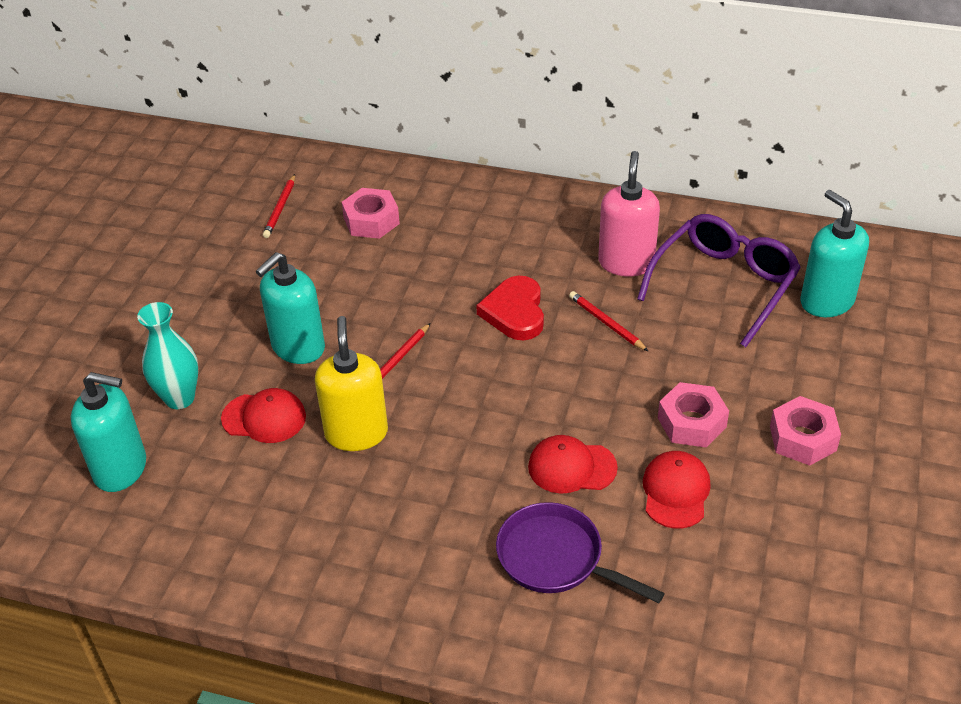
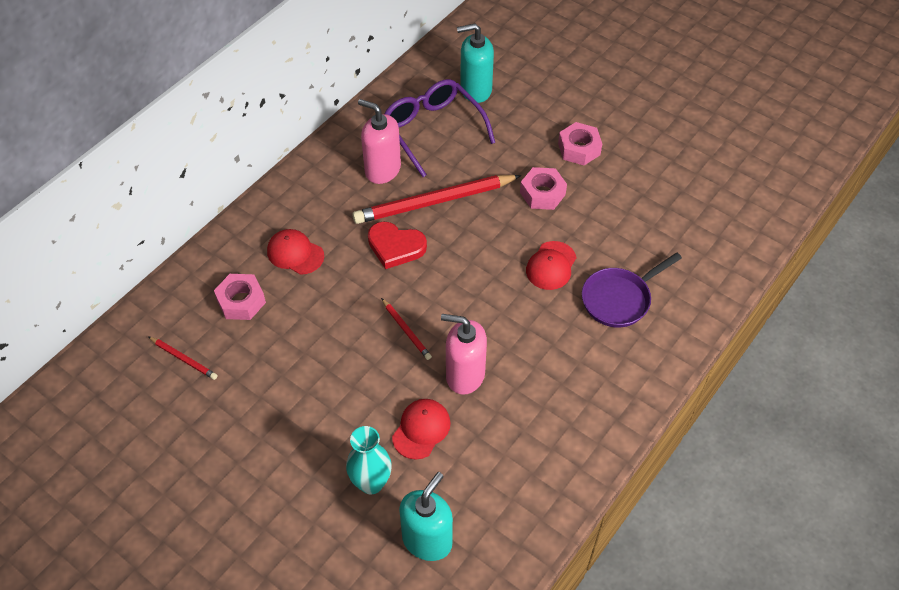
camera: 70 degrees left, 10 degrees up
(298, 347) = (358, 389): turquoise soap dispenser -> none
(356, 433) = (464, 375): yellow soap dispenser -> pink soap dispenser
(606, 323) = (434, 202): red pencil -> red pencil, size x2.20
(675, 491) = (593, 222): red cap -> red cap (295, 253)

